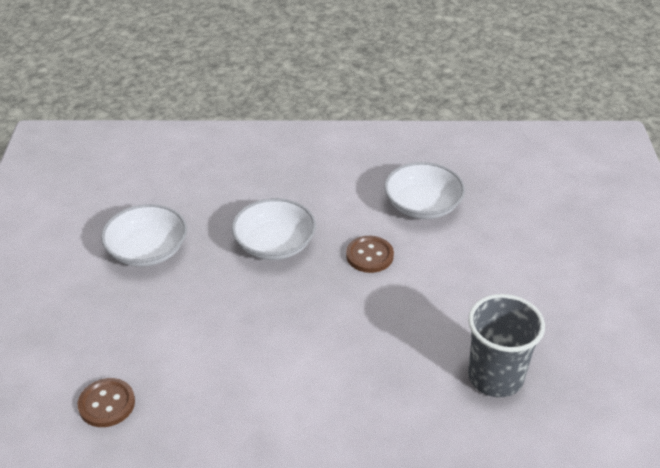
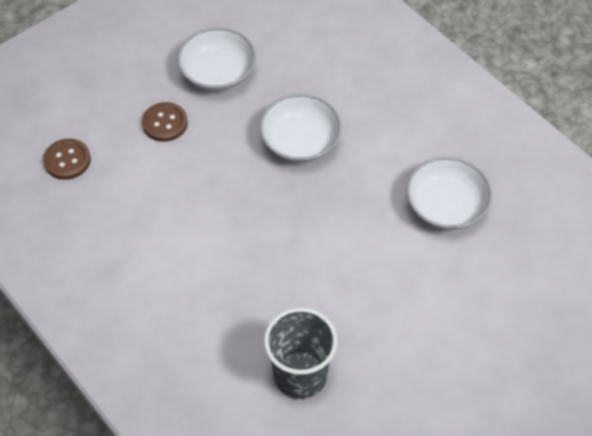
camera: 50 degrees right, 15 degrees up
(369, 256) = (349, 209): brown button -> brown button (165, 123)

